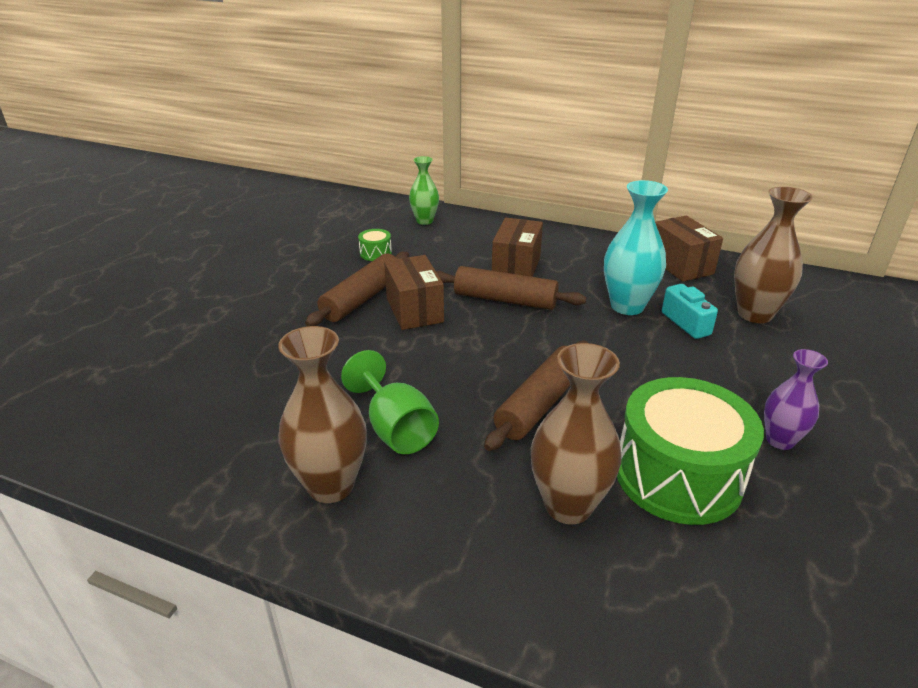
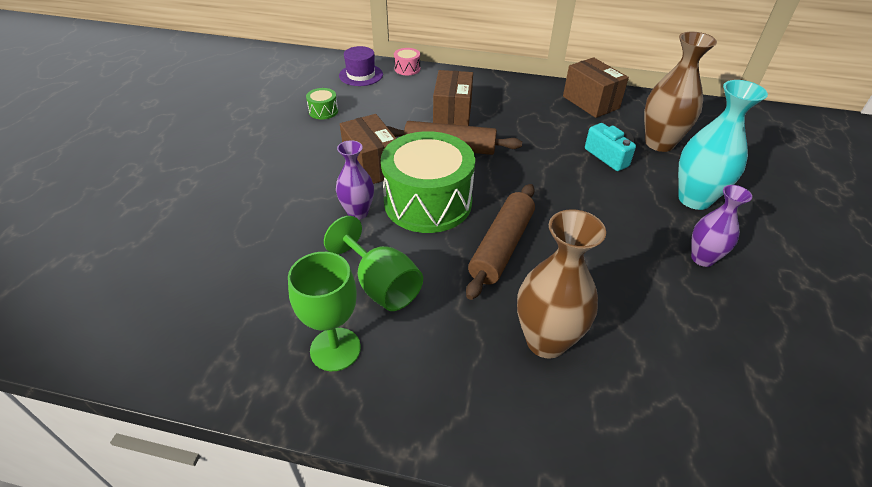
camera: 10 degrees left, 10 degrees up
(331, 486) = (335, 349): brown vase -> green goblet
(362, 298) = (321, 158): brown rolling pin -> none
(388, 355) = (358, 212): none -> purple vase
(424, 221) = (361, 75): green vase -> purple hat
(477, 218) = (407, 69): none -> pink drum
(627, 306) = (555, 145): turquoise vase -> turquoise vase (694, 199)
(678, 475) = (629, 301): green drum -> green drum (428, 202)

